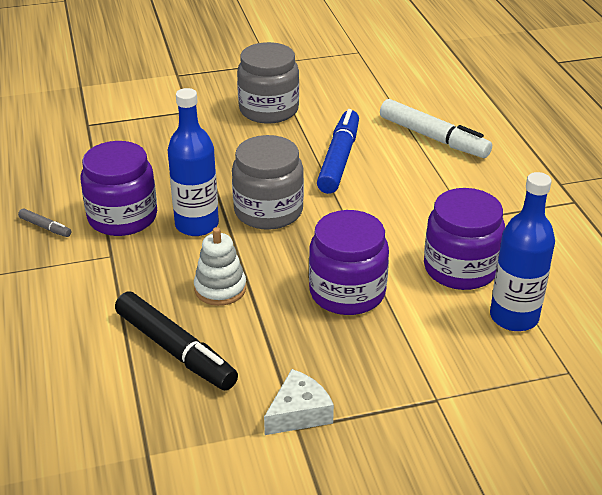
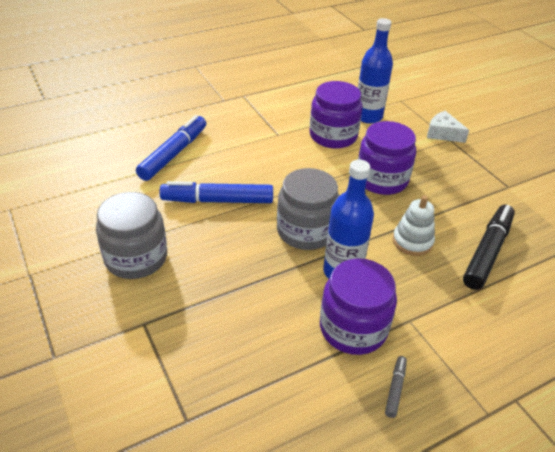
camera: 105 degrees left, 5 degrees up
(299, 413) = (498, 187): white cheese -> white cheese (443, 133)
(433, 138) = (173, 154): white marker -> blue marker

